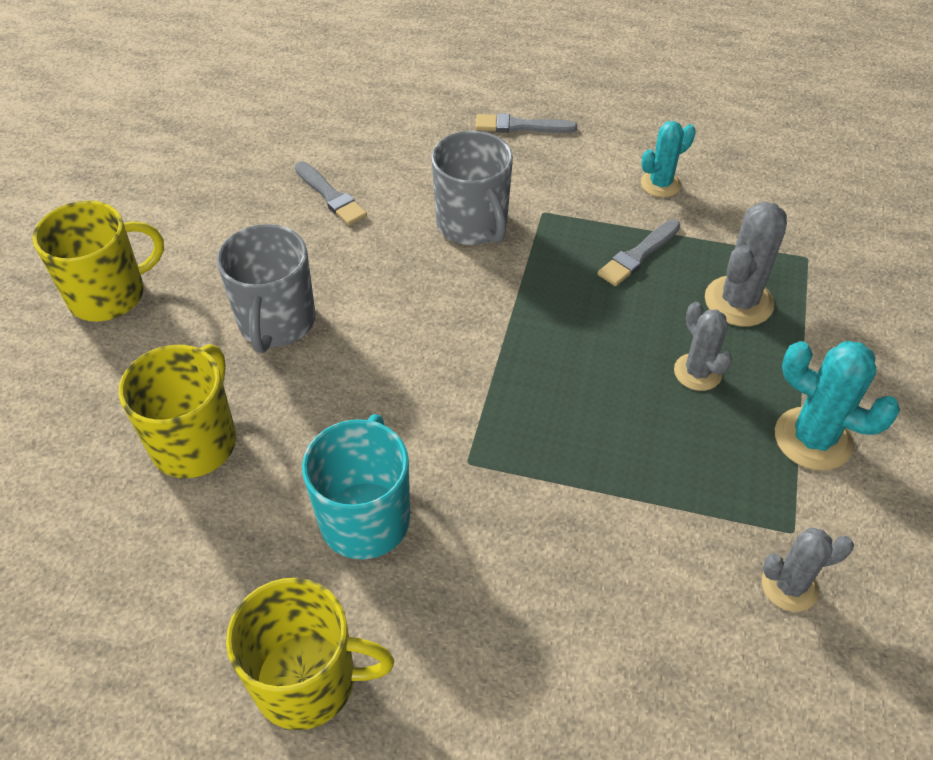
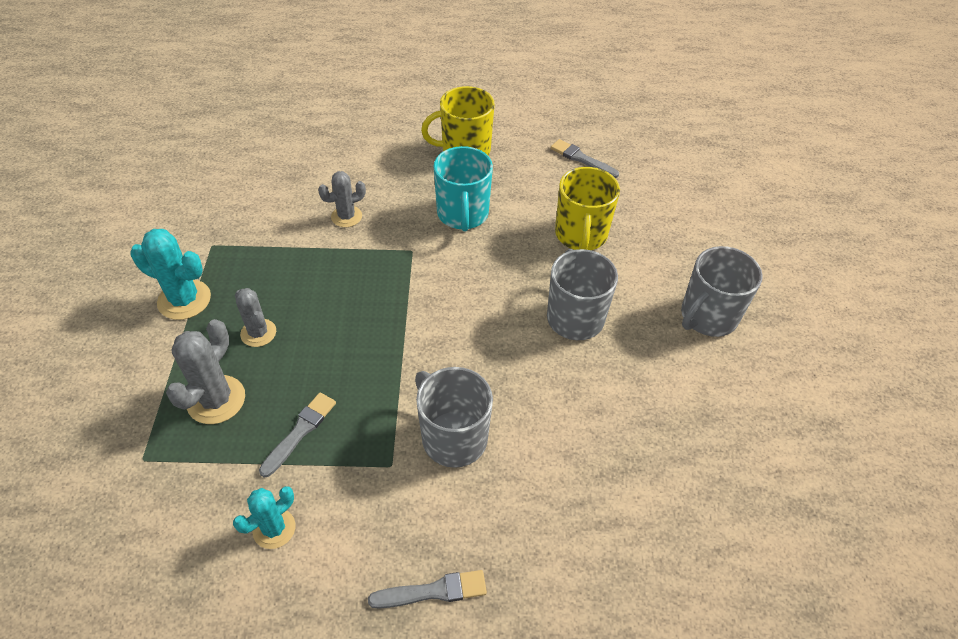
camera: 165 degrees right, 0 degrees up
(109, 294) = (708, 316): yellow mug -> grey mug
(331, 196) = (593, 445): grey brush -> grey brush (581, 159)
(789, 586) = (221, 219): grey cactus -> grey cactus (346, 216)

